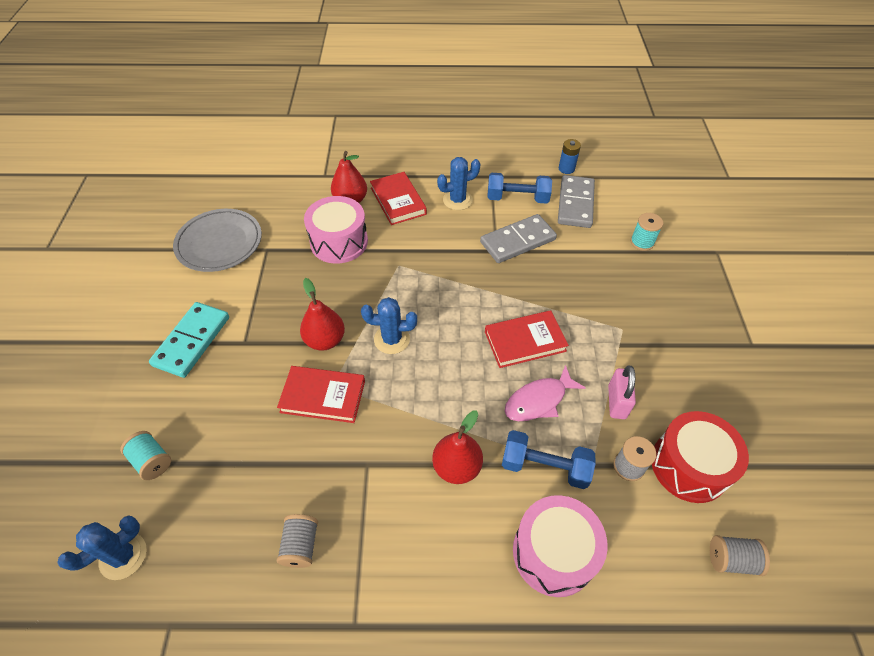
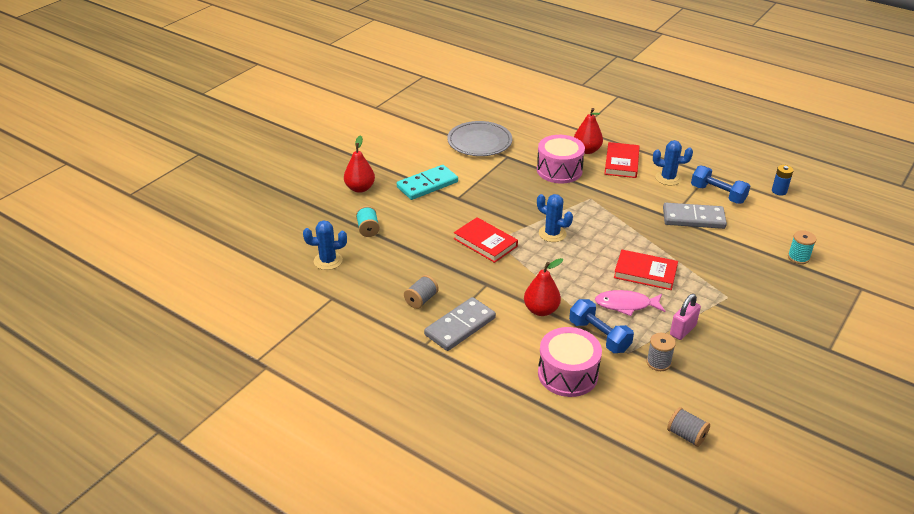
camera: 35 degrees right, 15 degrees down
(325, 340) = (508, 217): red pear -> red pear (360, 188)
(575, 204) = (764, 214): grey domino -> grey domino (460, 326)
(689, 466) = (704, 382): red drum -> none

